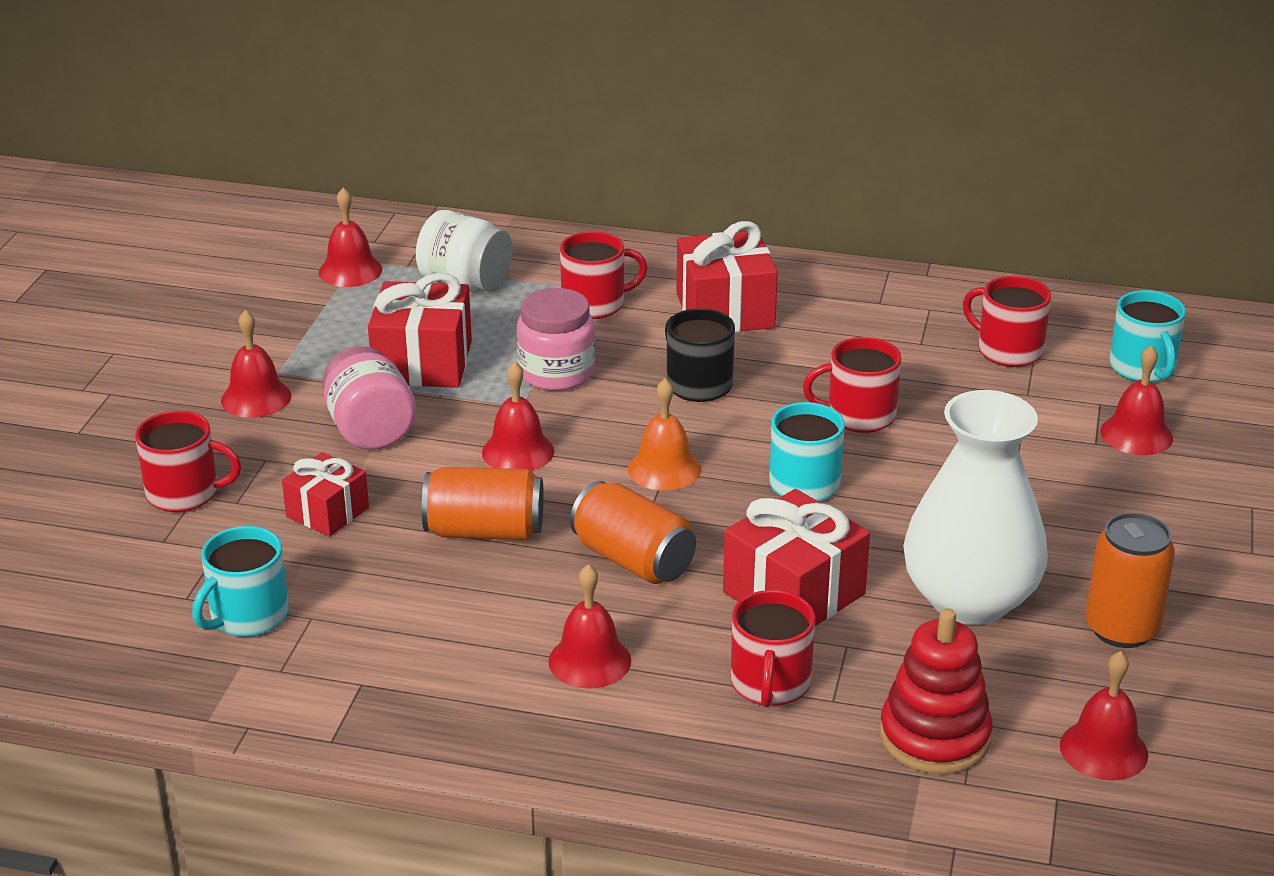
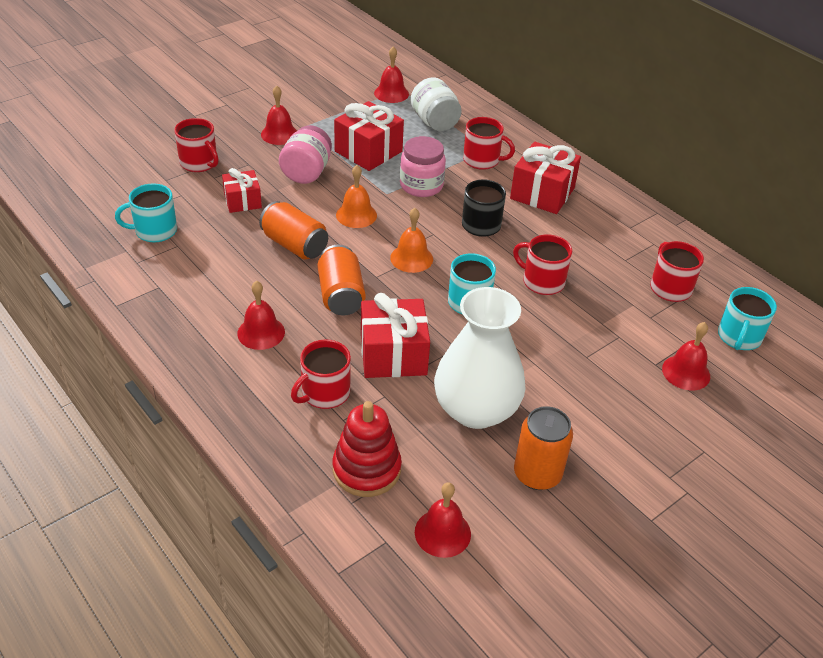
camera: 35 degrees right, 10 degrees up
(518, 451) = (356, 215): red bell -> orange bell

